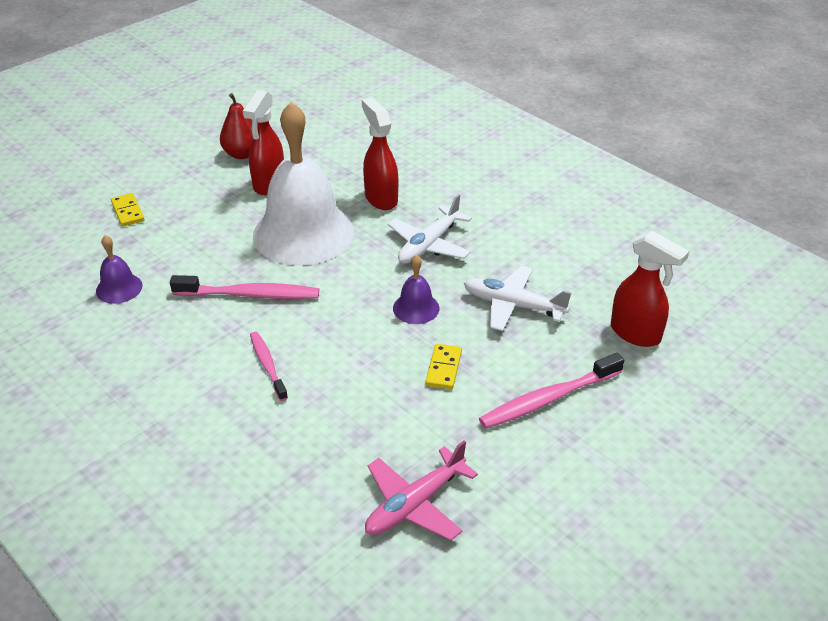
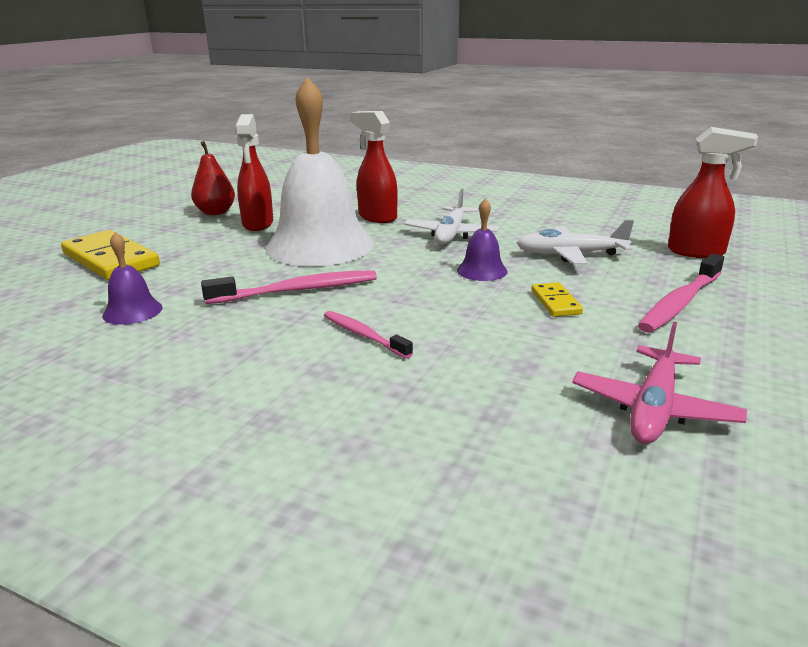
camera: 20 degrees left, 15 degrees down
(127, 211) = (110, 260): yellow domino -> yellow domino, size x2.02

